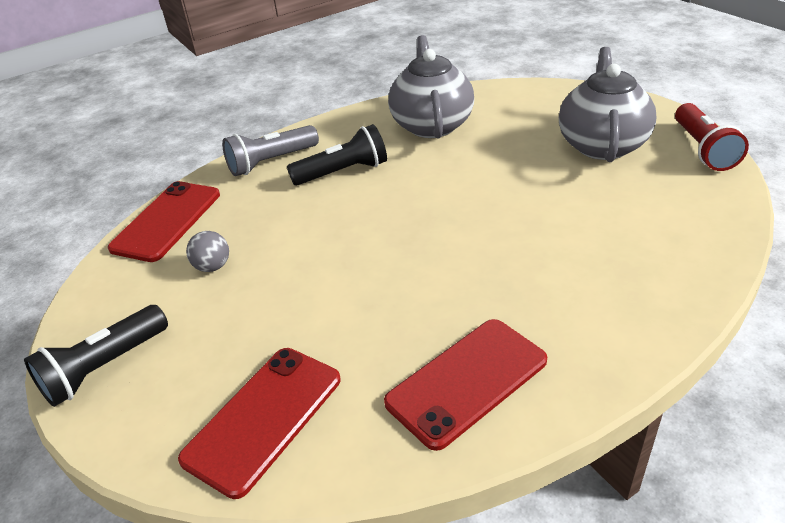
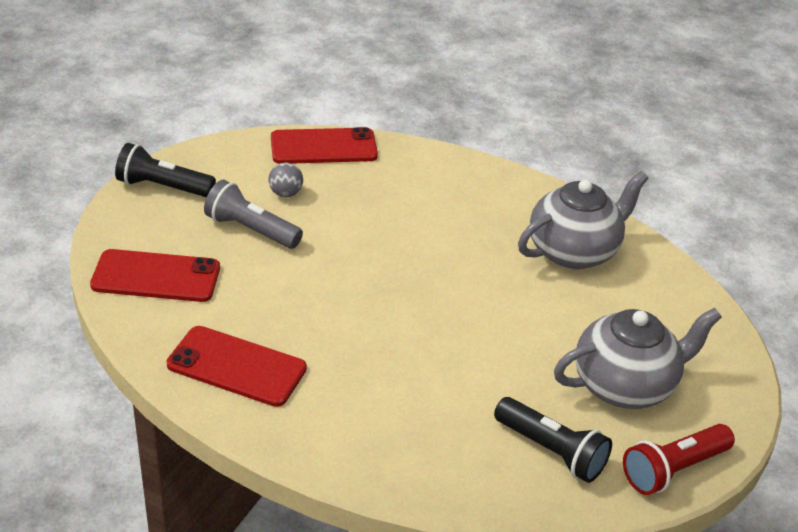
camera: 55 degrees right, 0 degrees up
(271, 162) = (439, 170): grey flashlight -> grey flashlight (251, 230)
(343, 172) = (453, 219): black flashlight -> black flashlight (551, 451)

